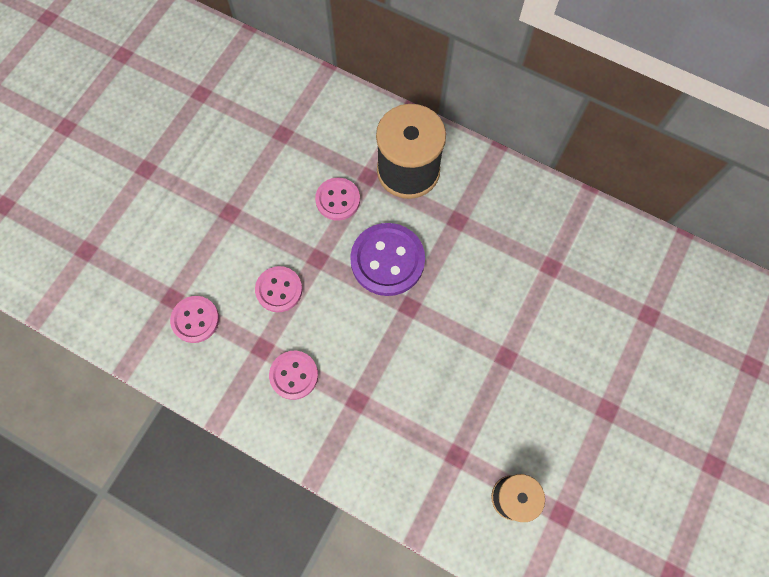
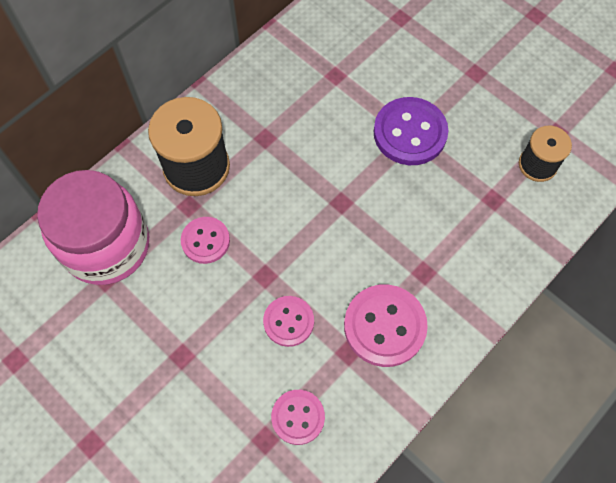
camera: 75 degrees left, 5 degrees down
(294, 375) = (384, 326): pink button -> pink button, size x1.61
(313, 124) = (106, 245): none -> pink jar
(387, 260) = (287, 210): purple button -> purple button (410, 133)

